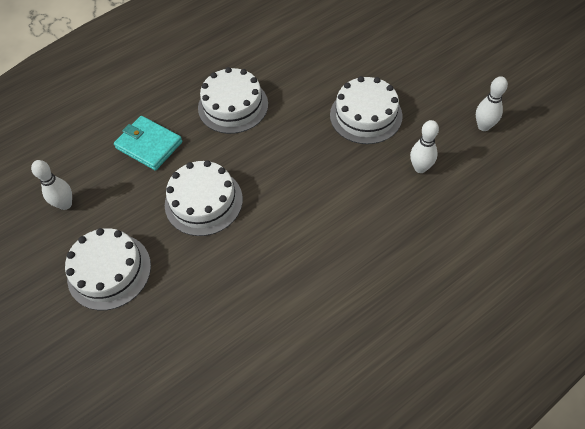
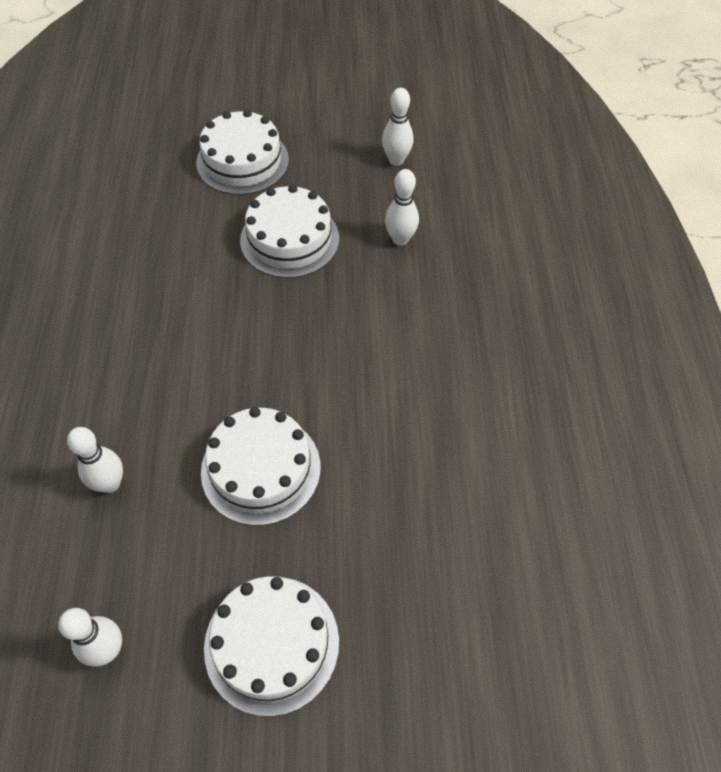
camera: 60 degrees left, 0 degrees up
(149, 145) = (110, 483): turquoise wallet -> white bowling pin
(233, 106) = (144, 353): white cake -> white cake (242, 161)

